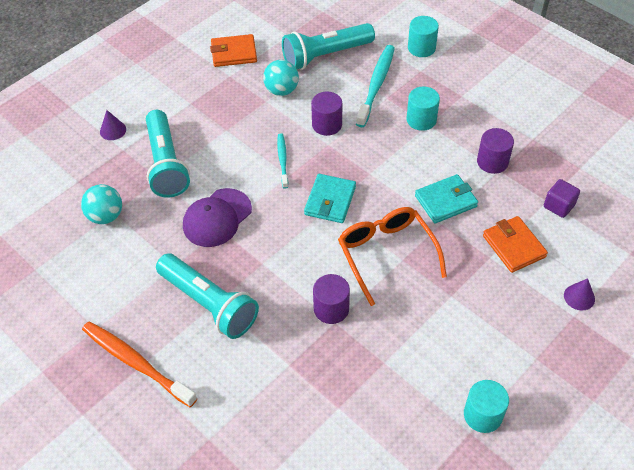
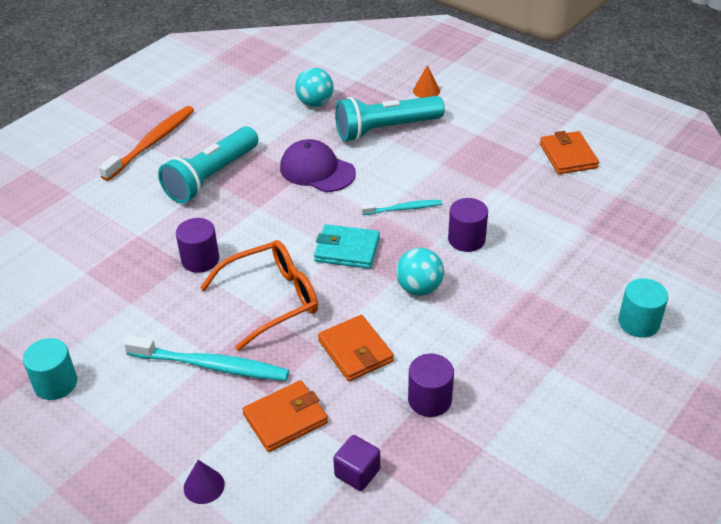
camera: 85 degrees right, 10 degrees down
(113, 130) = (426, 91): purple cone -> orange cone
(281, 90) = (515, 198): turquoise ball -> turquoise ball (419, 288)
(325, 55) = (589, 230): turquoise flashlight -> none
(376, 85) = (549, 280): turquoise toothbrush -> turquoise toothbrush (211, 366)
(421, 120) = (494, 325): turquoise cylinder -> none
(446, 201) = (355, 351): turquoise wallet -> orange wallet

